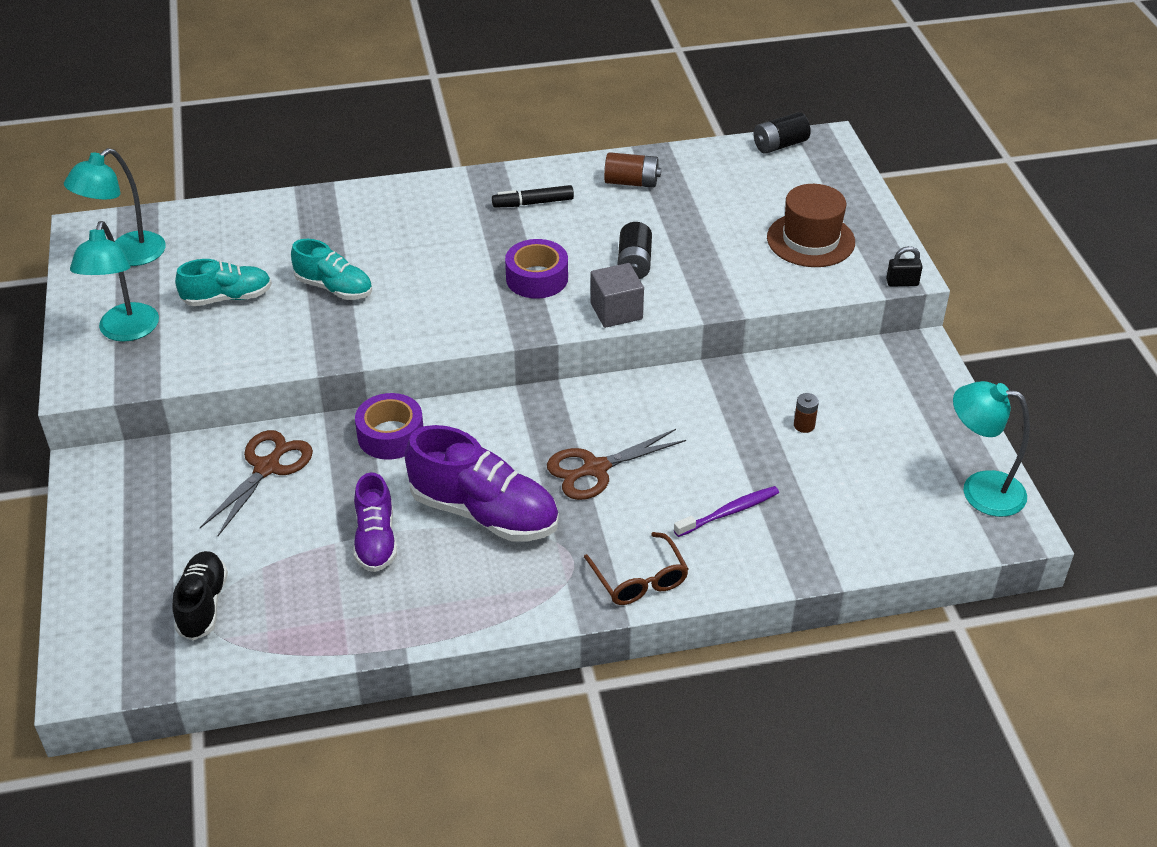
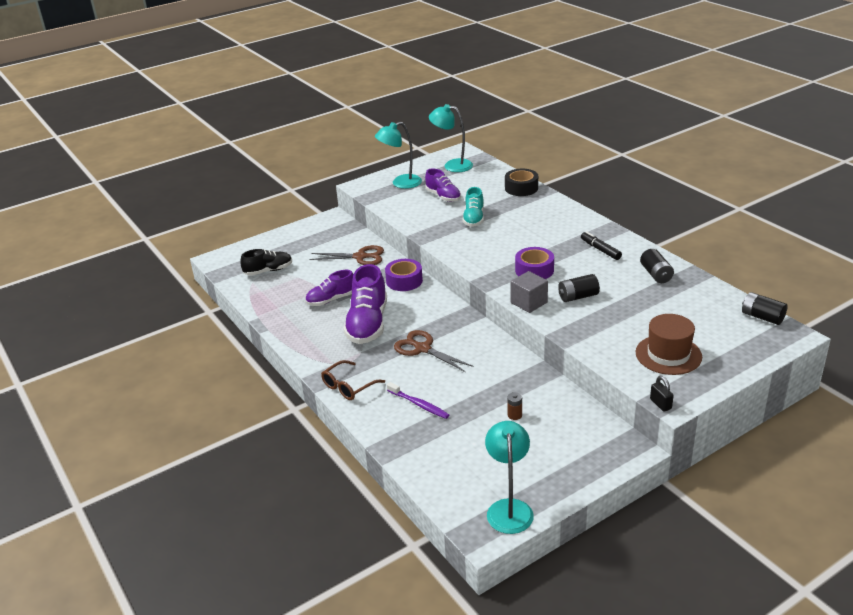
camera: 70 degrees right, 10 degrees down
(227, 298) = (443, 196): turquoise shoe -> purple shoe
(286, 211) = (521, 188): none -> black tape
(631, 182) = (656, 274): brown battery -> black battery

